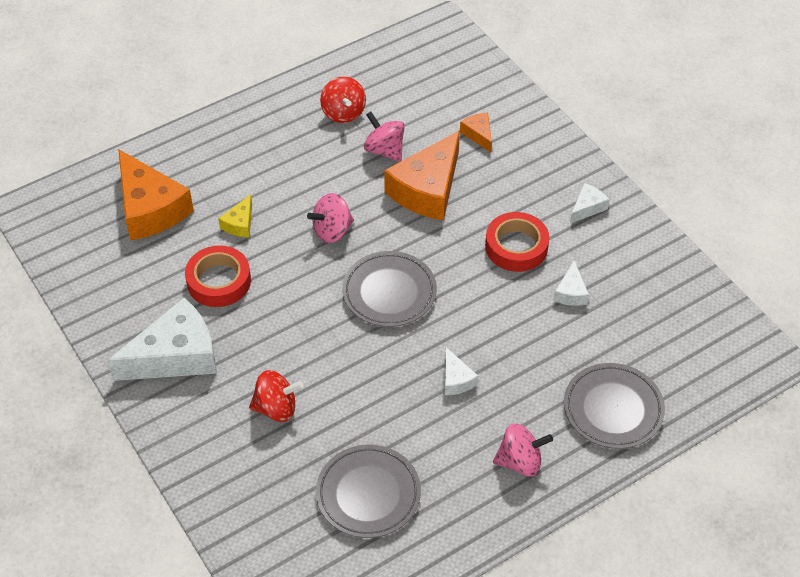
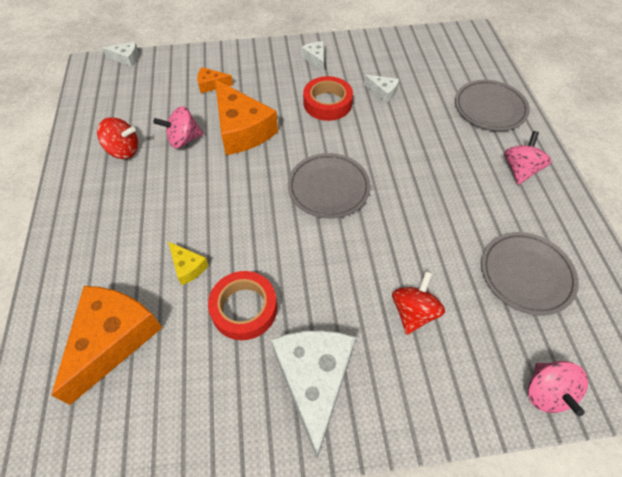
camera: 65 degrees left, 5 degrees up
(150, 208) = (113, 339): orange cheese -> orange cheese turned 60 degrees counterclockwise
(332, 231) = (242, 202): pink spinning top -> pink spinning top (546, 392)
(456, 379) = (432, 178): white cheese -> white cheese (126, 58)

